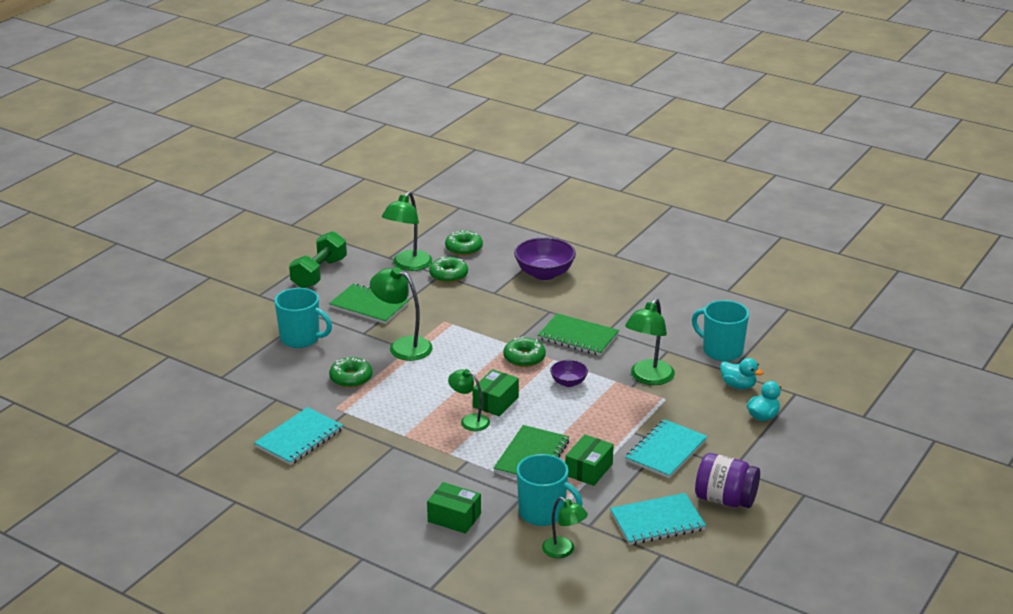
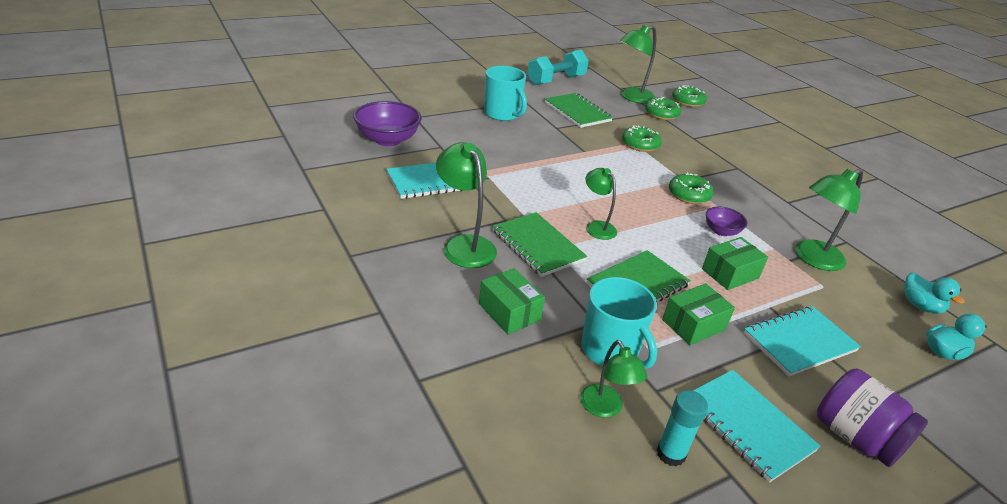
camera: 25 degrees right, 5 degrees up
(319, 273) = (556, 80): green dumbbell -> turquoise dumbbell
(351, 378) = (517, 154): green donut -> green donut (640, 144)
(403, 346) = (582, 147): green lamp -> green lamp (464, 245)
(495, 402) = (635, 221): green box -> green box (730, 273)
(544, 273) = (749, 139): purple bowl -> purple bowl (388, 140)
(578, 337) = (754, 197): green notebook -> green notebook (537, 246)
(619, 559) = (671, 453): none -> turquoise glue stick
(657, 521) = (747, 425): turquoise notebook -> turquoise notebook turned 45 degrees clockwise
(721, 351) = (911, 263): turquoise mug -> none

